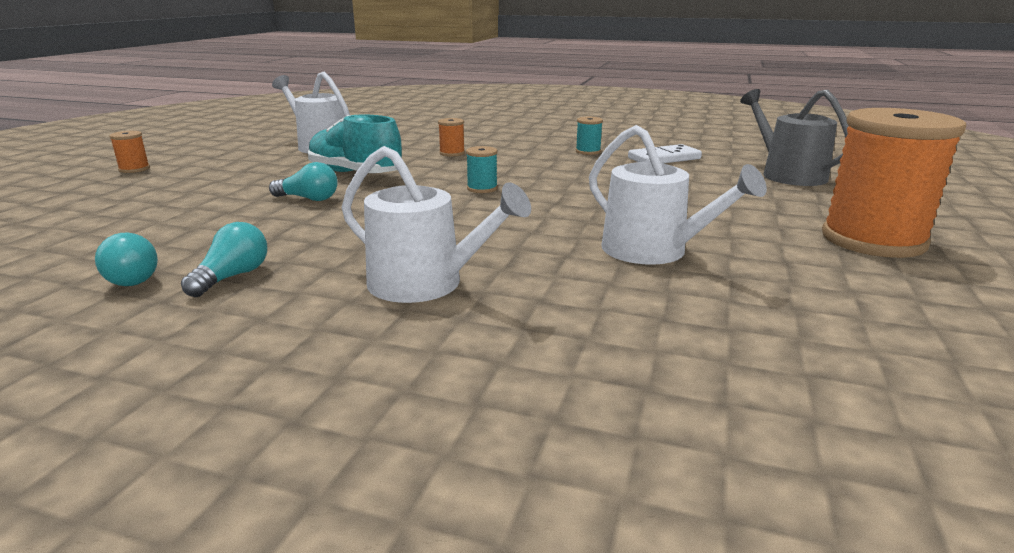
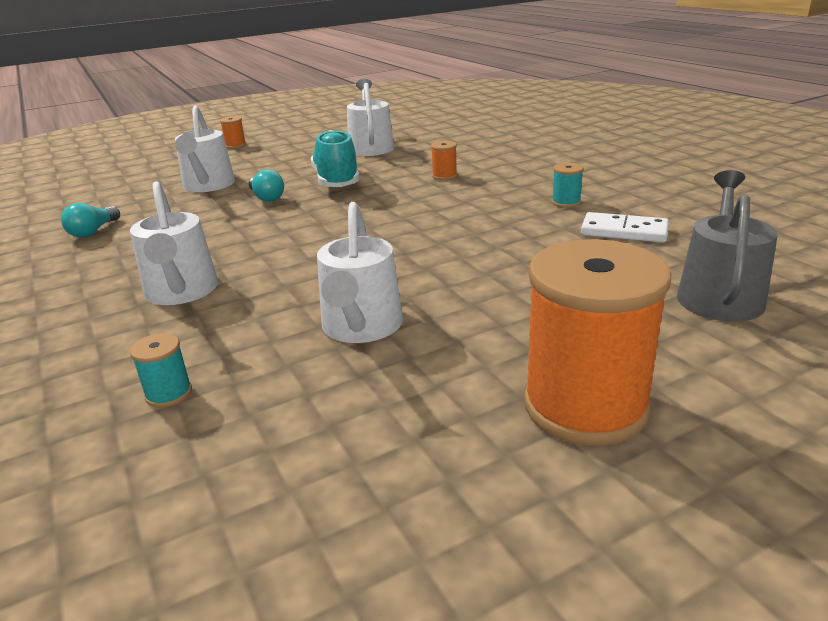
camera: 45 degrees right, 5 degrees up
(197, 205) = (208, 185): none -> white watering can
(232, 277) = (122, 248): turquoise light bulb -> none
(482, 188) = (385, 221): turquoise spool -> turquoise spool (169, 394)

